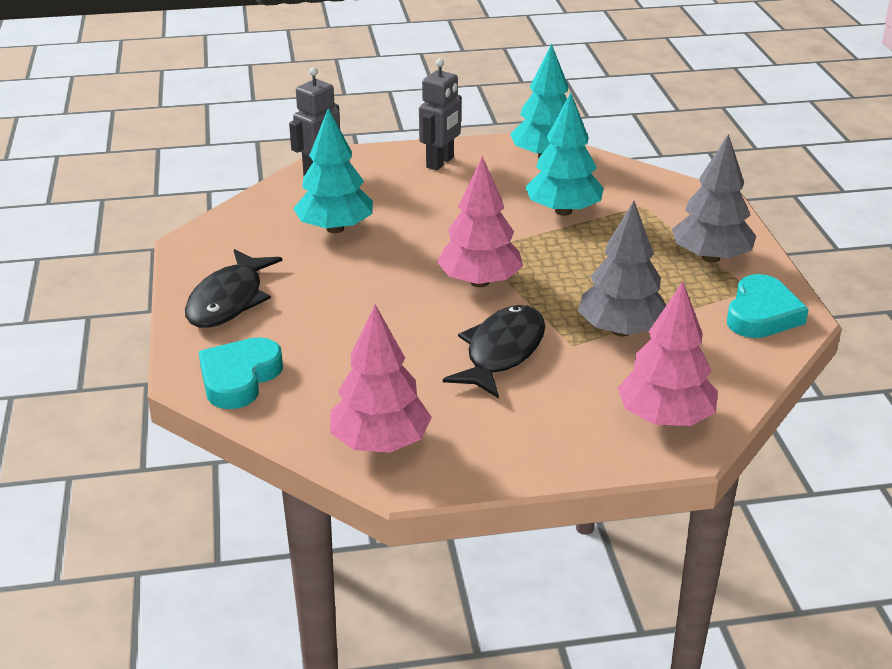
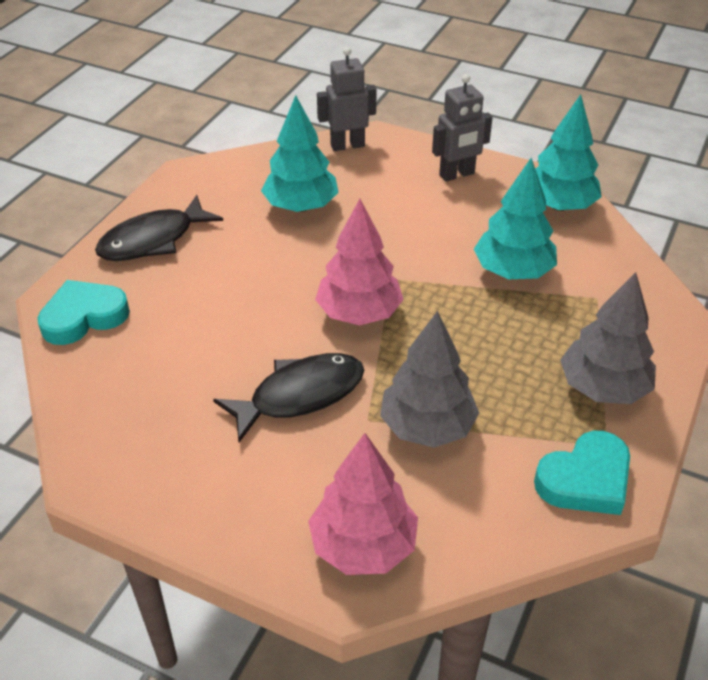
camera: 35 degrees right, 10 degrees up
(380, 443) = (112, 434): pink tree -> none

